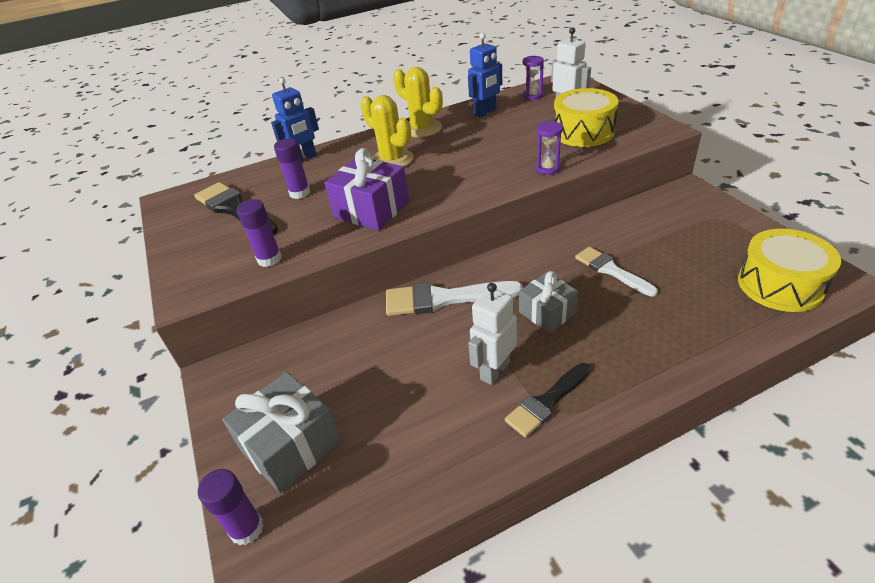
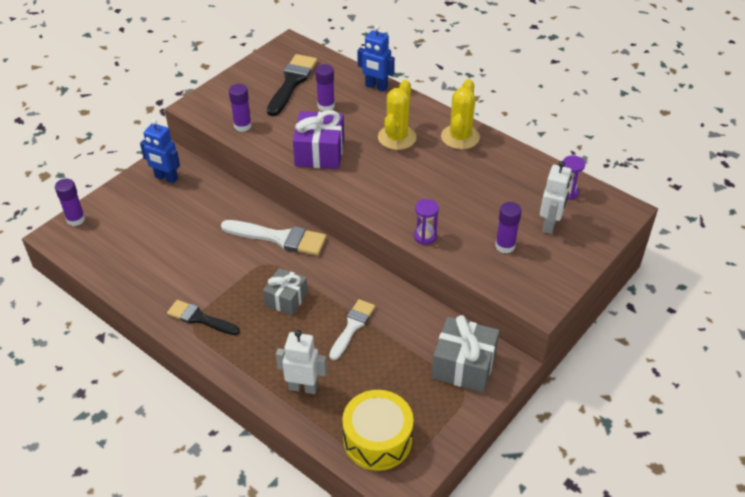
camera: 60 degrees right, 5 degrees up
(291, 445) = (130, 213): grey gift -> grey gift (463, 365)
(444, 299) = (279, 238): white brush -> white brush turned 135 degrees clockwise
(485, 112) = (512, 169): blue robot -> blue robot (166, 178)
(494, 370) = (218, 285): white robot -> white robot (303, 387)
(583, 132) = (505, 246): yellow drum -> purple glue stick

